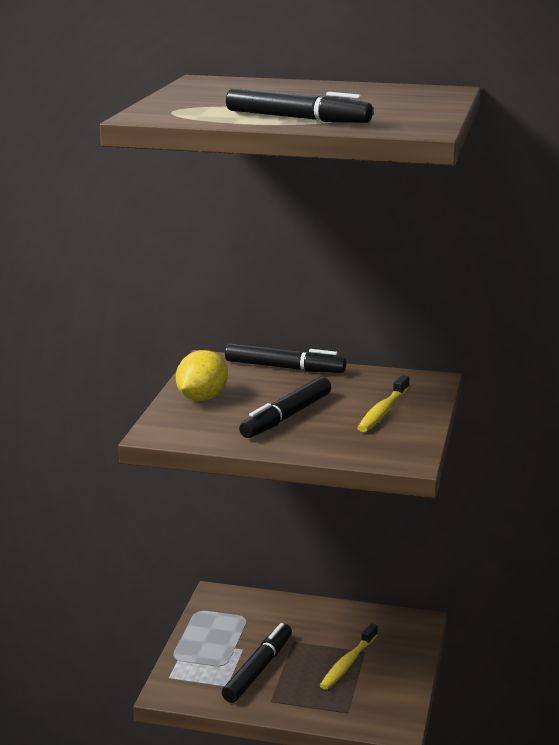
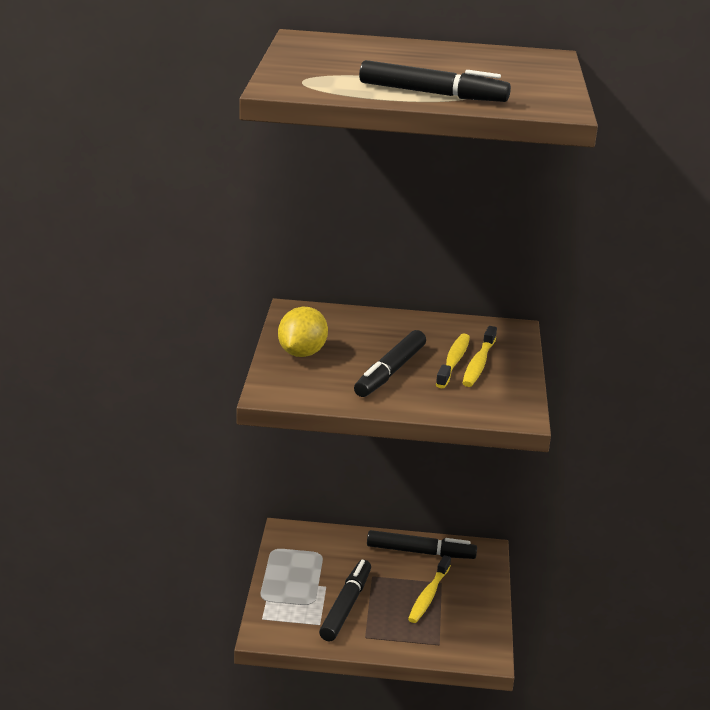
camera: 10 degrees left, 5 degrees up
(284, 368) = (370, 317): black marker -> black marker (420, 552)
(356, 408) = (453, 361): none -> yellow toothbrush

